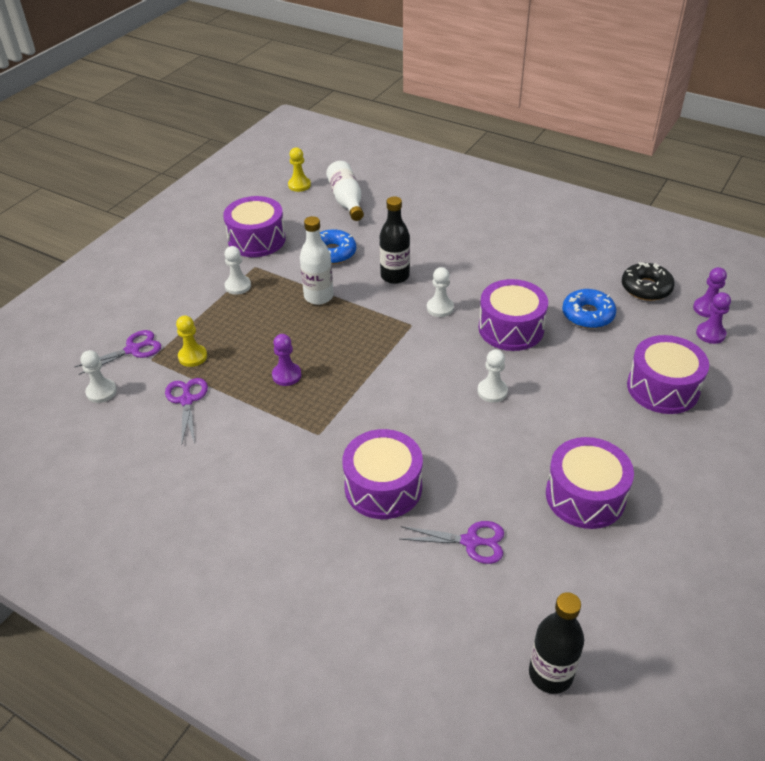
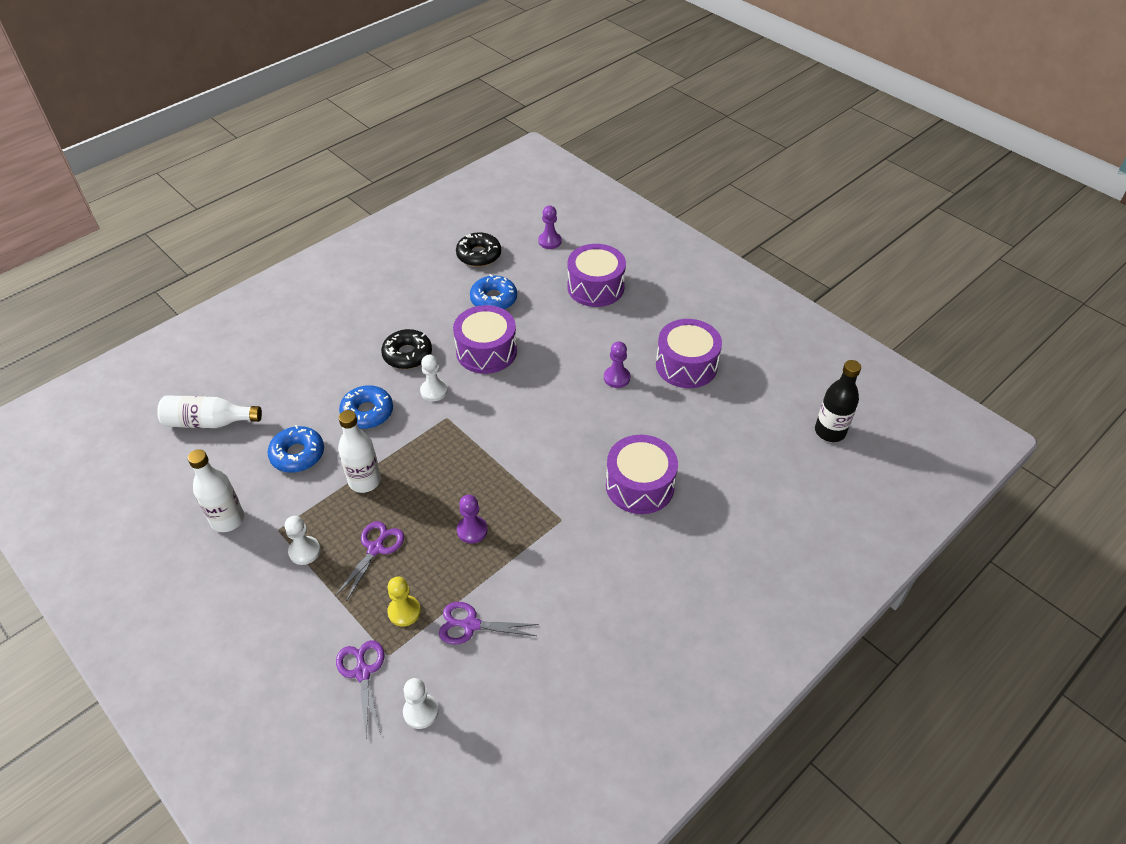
camera: 75 degrees left, 5 degrees up
(257, 239) = (227, 519): purple drum -> white bottle
(299, 185) = (145, 459): yellow pawn -> none
(395, 276) = (367, 412): black bottle -> blue donut
(470, 541) = (710, 443): purple scissors -> purple scissors (375, 549)
(476, 279) = (407, 354): none -> black donut
(492, 391) = (558, 386): white pawn -> none
(707, 308) = (521, 232): purple pawn -> purple pawn (616, 378)

